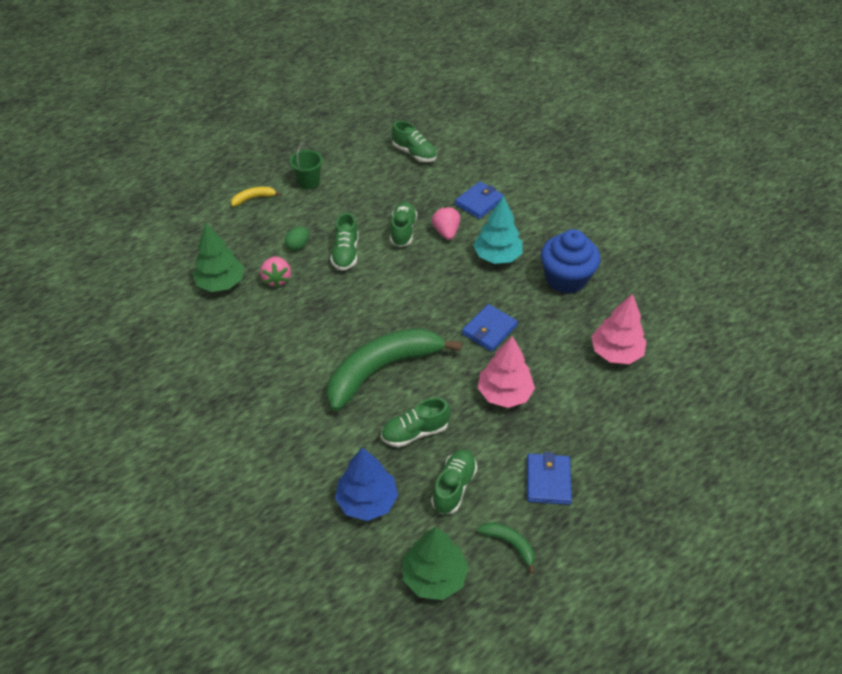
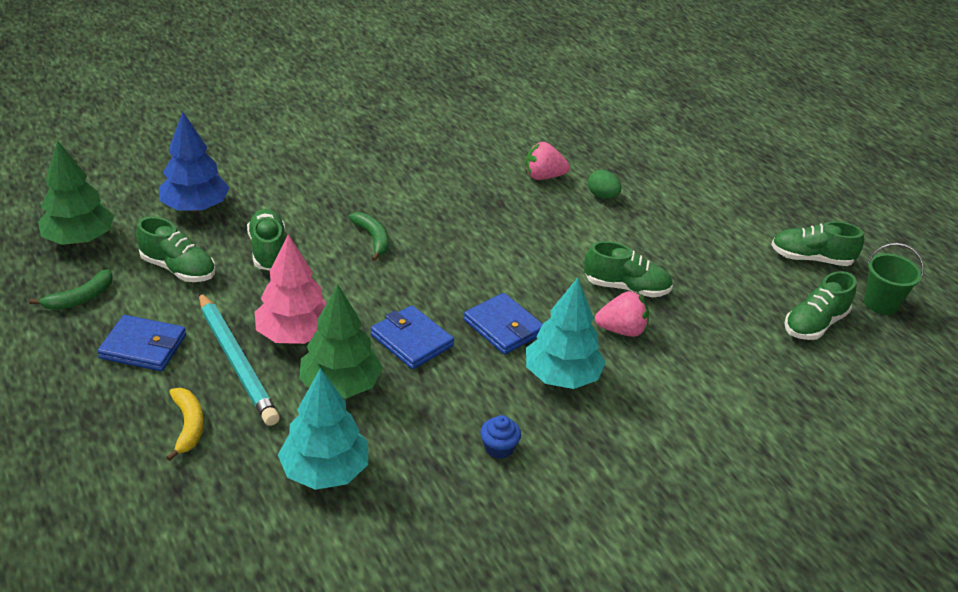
camera: 95 degrees right, 10 degrees down
(221, 283) = (543, 139): green tree -> green tree (340, 385)
(254, 198) = (696, 170): yellow banana -> yellow banana (188, 426)
(309, 182) = (733, 215): green bucket -> green bucket (880, 303)
(346, 253) = (584, 232): green shoe -> green shoe (811, 259)
(382, 369) = (373, 239): green banana -> green banana, size x0.41
(479, 202) = (693, 378): blue wallet -> blue wallet (503, 327)
(542, 420) = (236, 361): none -> turquoise pencil
(566, 279) = (499, 448): blue cupcake -> blue cupcake, size x0.41
(616, 352) = (325, 471): pink tree -> turquoise tree

